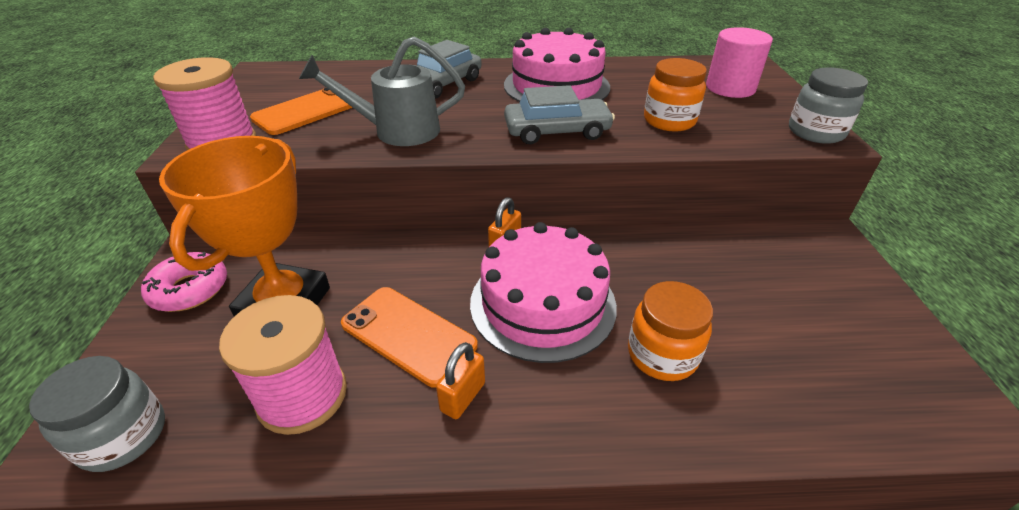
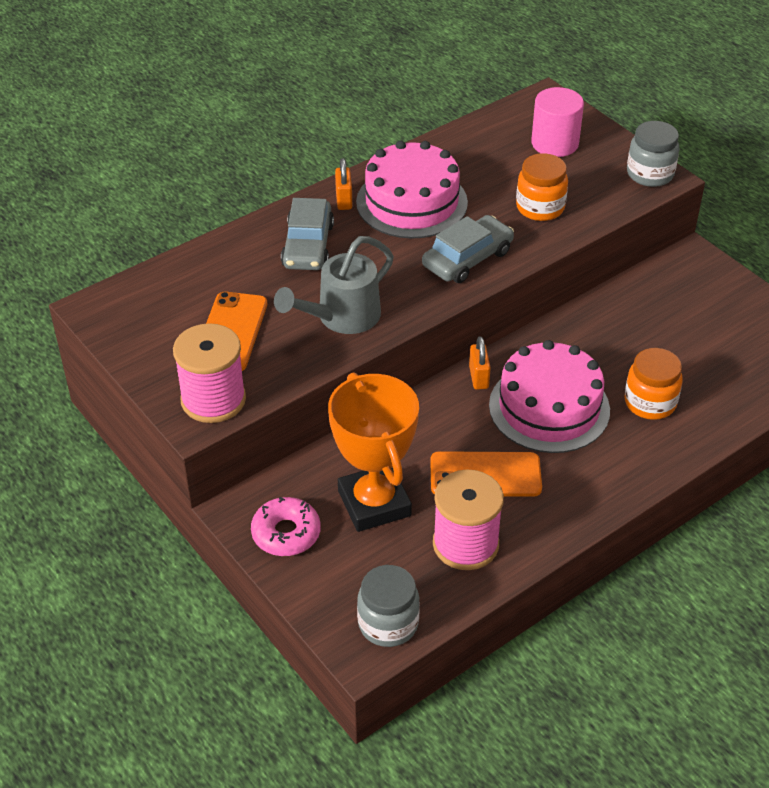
camera: 35 degrees left, 5 degrees up
(463, 397) = (560, 490): orange padlock -> orange padlock (344, 200)

